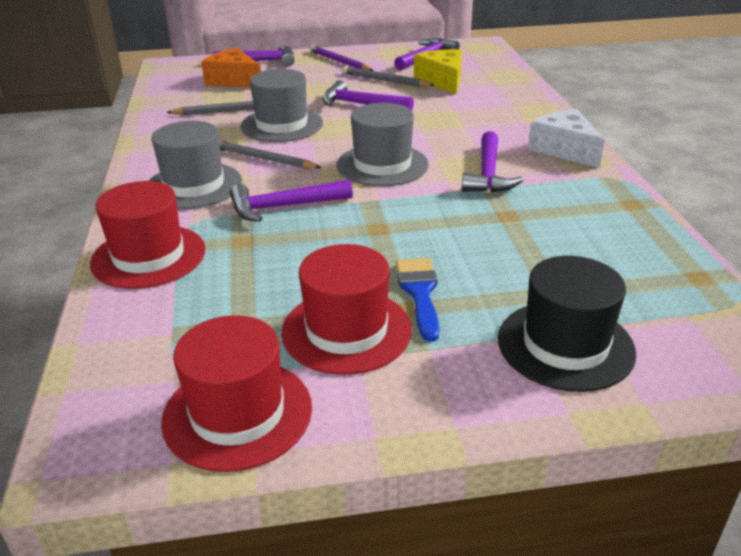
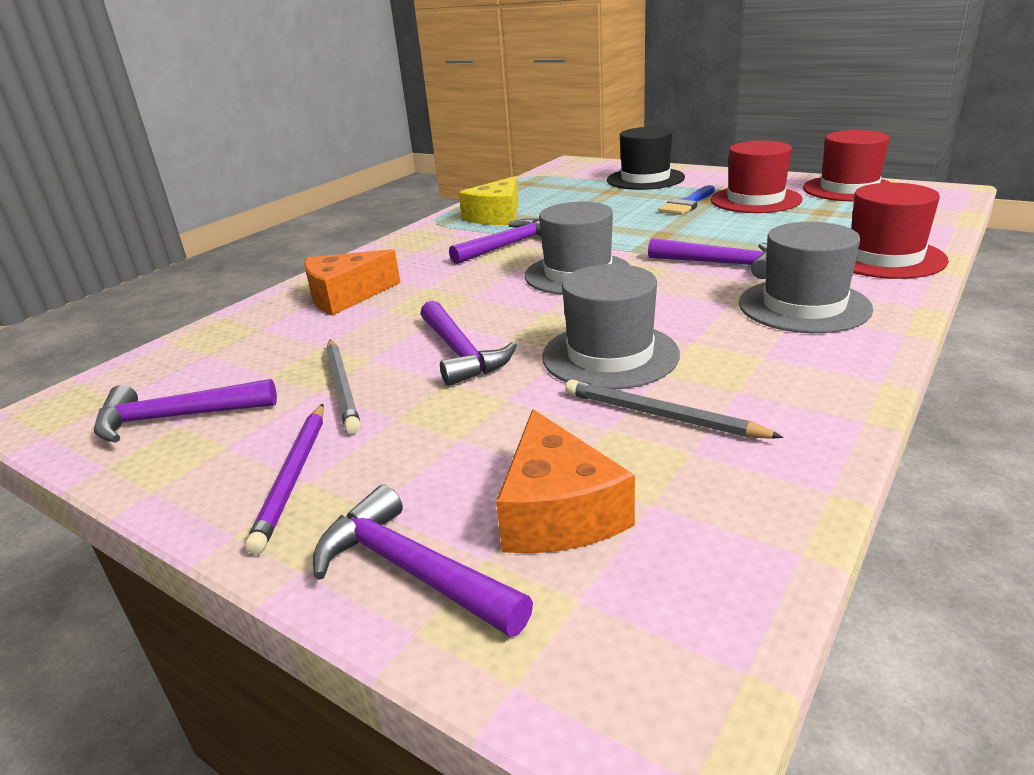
camera: 135 degrees left, 5 degrees down
(263, 159) = (691, 314): grey pencil -> none
(442, 81) = (289, 356): yellow cheese -> yellow cheese (497, 216)
(498, 107) = (346, 296): none -> orange cheese
(564, 150) = (411, 246): white cheese -> none

